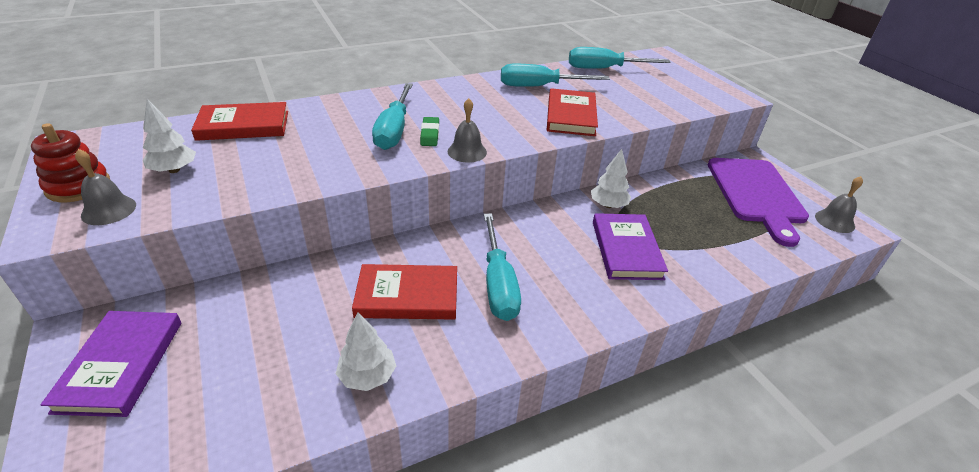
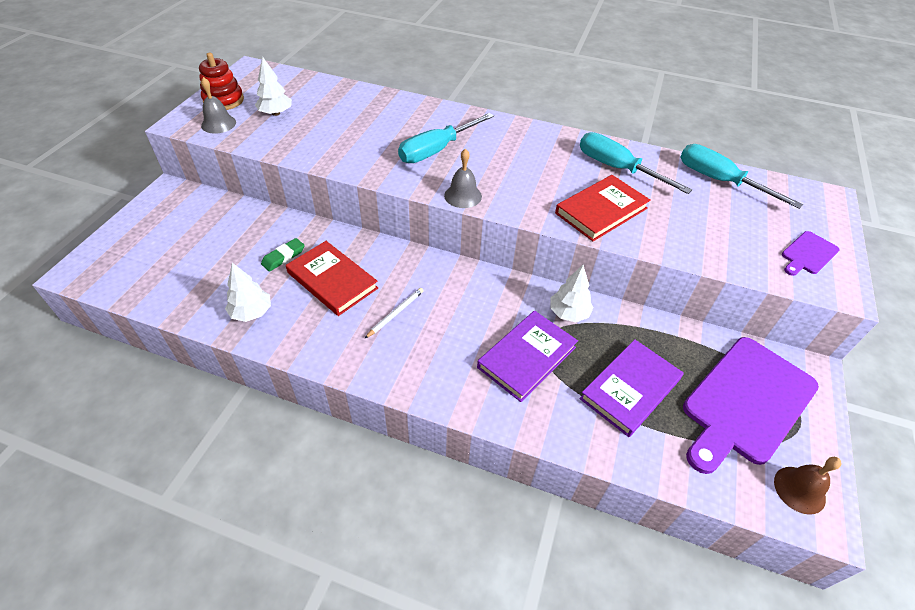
camera: 45 degrees right, 10 degrees up
(121, 365) = (166, 221): purple book -> purple book (630, 389)
(243, 125) = (349, 99): red book -> none
(430, 134) = (457, 167): green eraser -> green eraser (283, 257)
(498, 284) = (395, 313): turquoise screwdriver -> white pencil
(700, 87) = (808, 254): none -> purple cutting board
(834, 221) = (799, 489): grey bell -> brown bell

